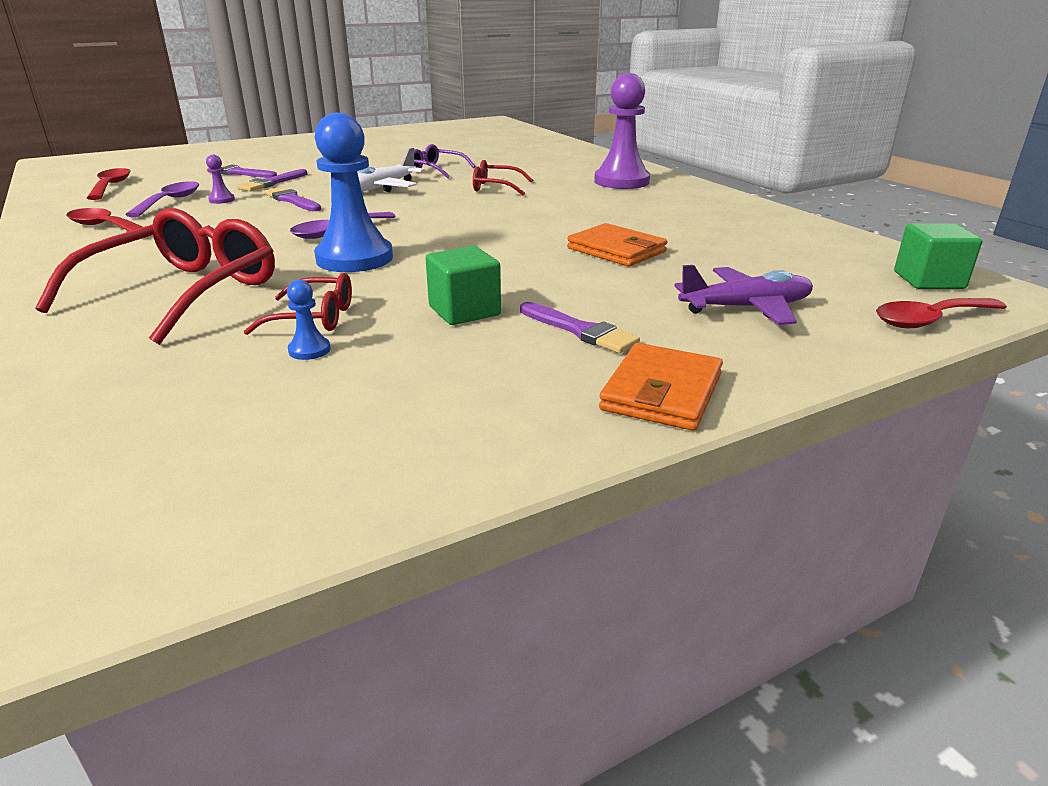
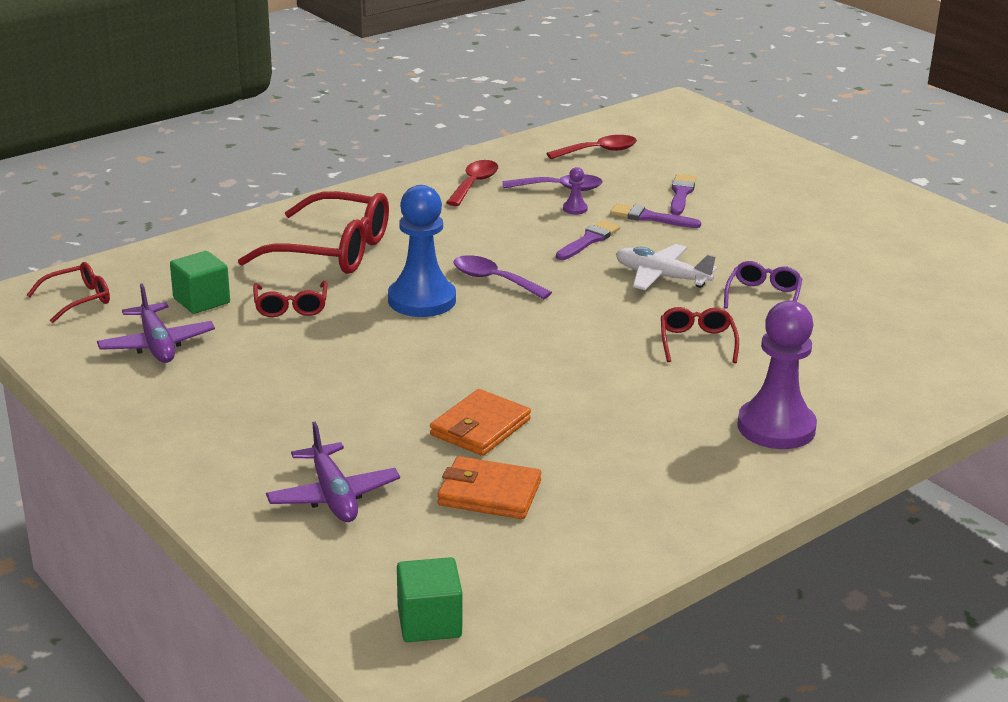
camera: 80 degrees right, 0 degrees up
(122, 491) = (78, 299): none -> red glasses
(309, 350) = (236, 315): blue pawn -> none
(358, 408) = (157, 344): none -> purple plane
(464, 311) = (310, 362): green cube -> green cube (201, 301)
(580, 331) = (276, 414): purple brush -> none
(662, 392) = (174, 449): orange wallet -> orange wallet (489, 493)
(929, 320) = (315, 599): red spoon -> none

